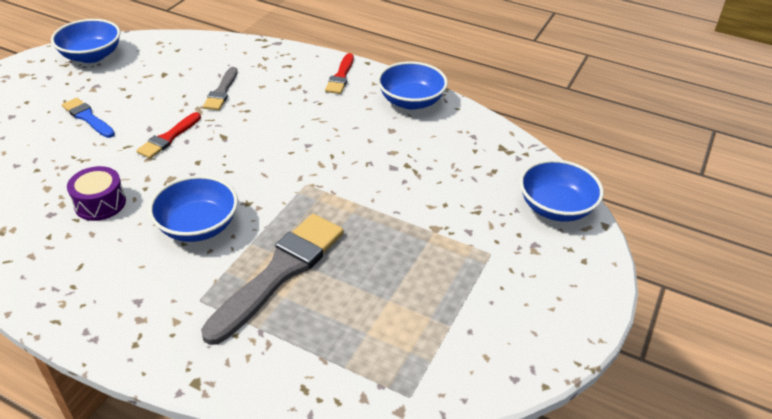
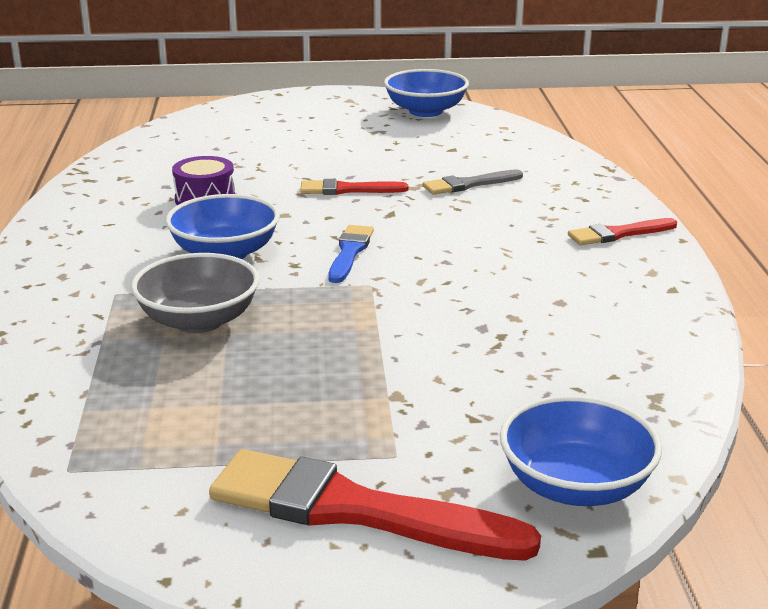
camera: 60 degrees right, 15 degrees down
(88, 118) = (325, 146): blue brush -> blue brush (349, 252)
(279, 273) = (199, 321): grey brush -> grey bowl
(411, 101) = (647, 294): blue bowl -> none
(529, 288) = (356, 510): none -> red brush

